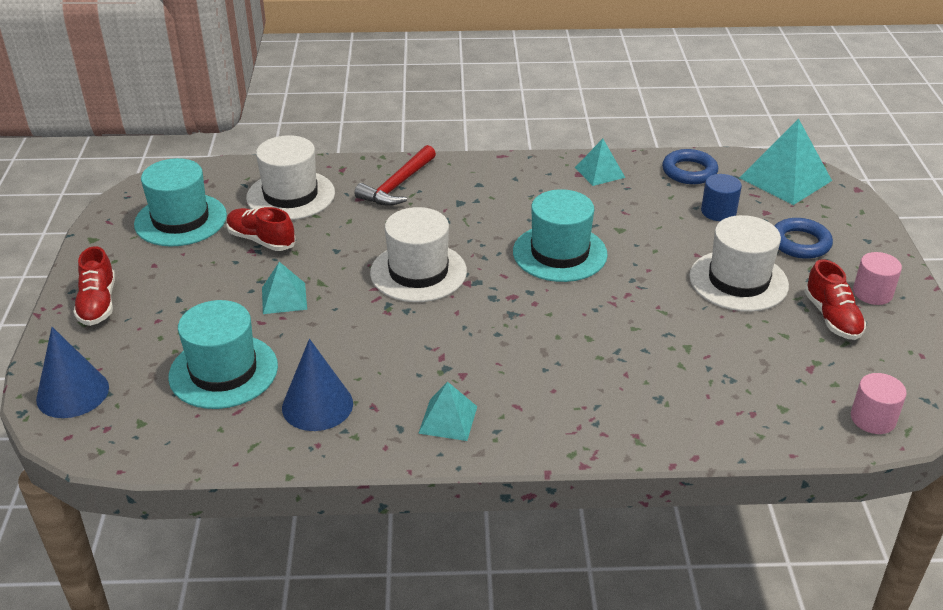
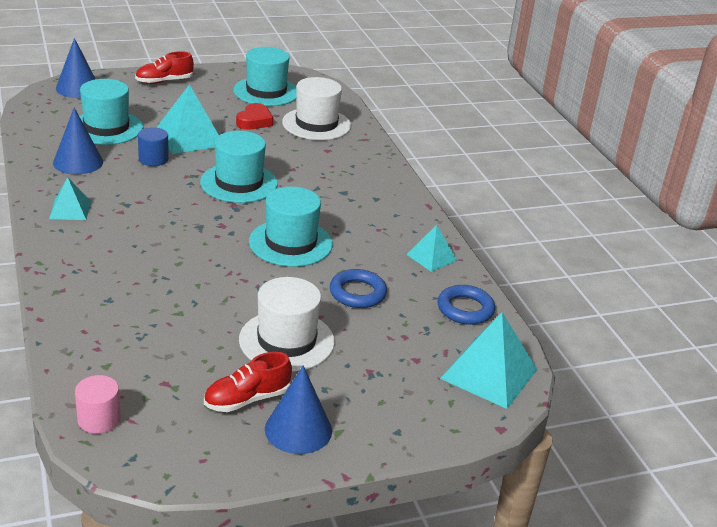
camera: 70 degrees right, 5 degrees down
(261, 240) = (254, 121): red shoe -> red heart
(284, 298) = (189, 137): turquoise pyramid -> turquoise pyramid, size x1.74
(397, 185) = (353, 163): red hammer -> none
(418, 272) = (239, 183): white hat -> turquoise hat
(718, 211) = (400, 328): blue cylinder -> blue cylinder (153, 159)
(800, 243) = (369, 381): blue ring -> blue ring (357, 293)
(872, 293) = (298, 429): pink cylinder -> blue cone

